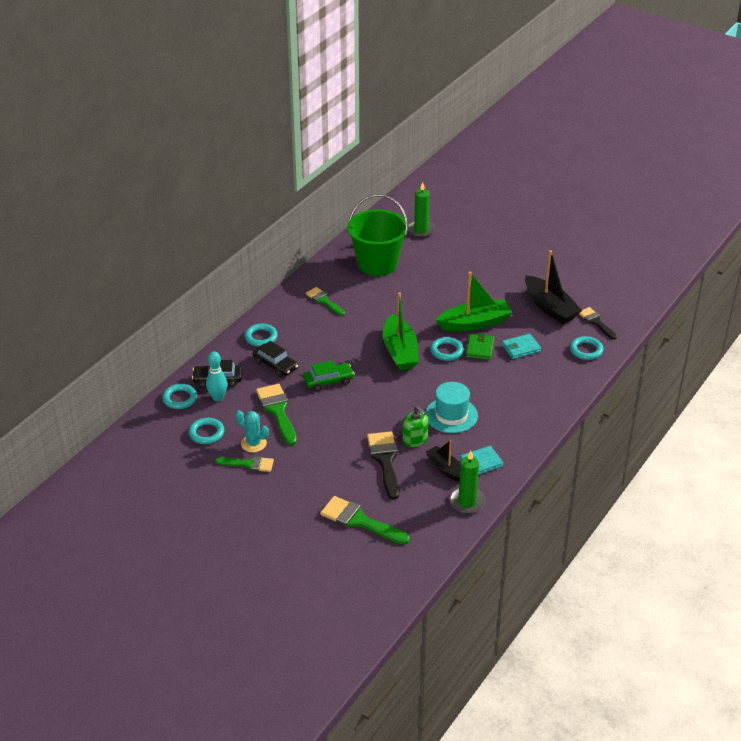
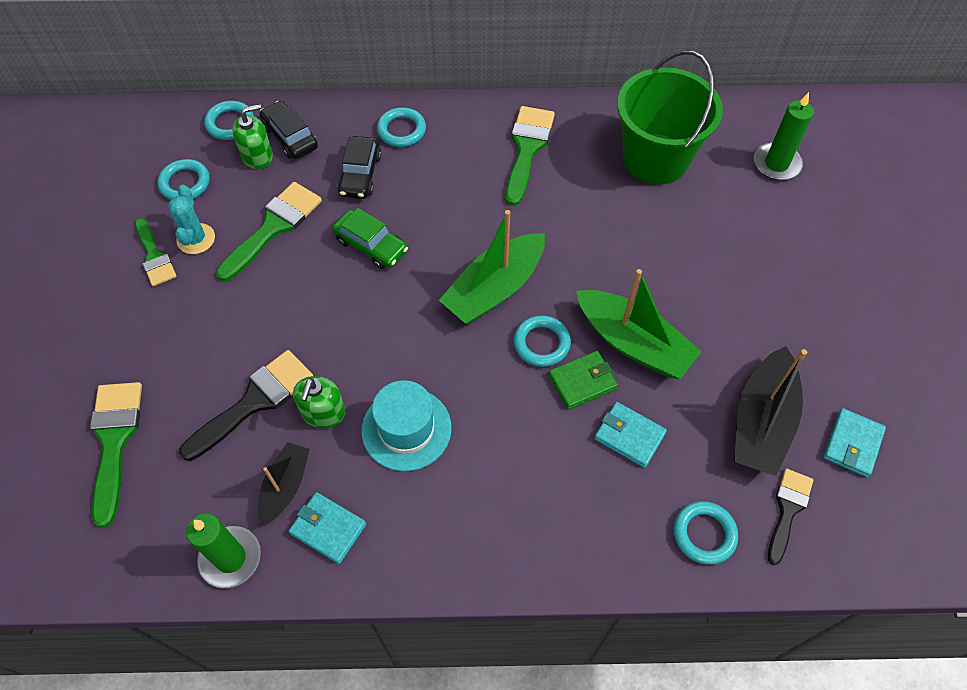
camera: 55 degrees right, 20 degrees up
(218, 397) = (257, 156): turquoise bowling pin -> green soap dispenser
(324, 301) = (527, 149): green brush -> green brush, size x1.56
(583, 289) = (852, 444): none -> turquoise wallet

